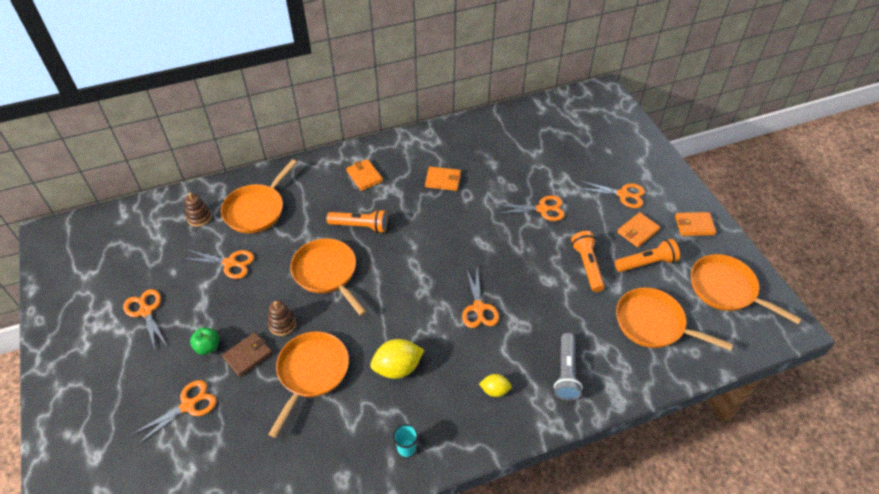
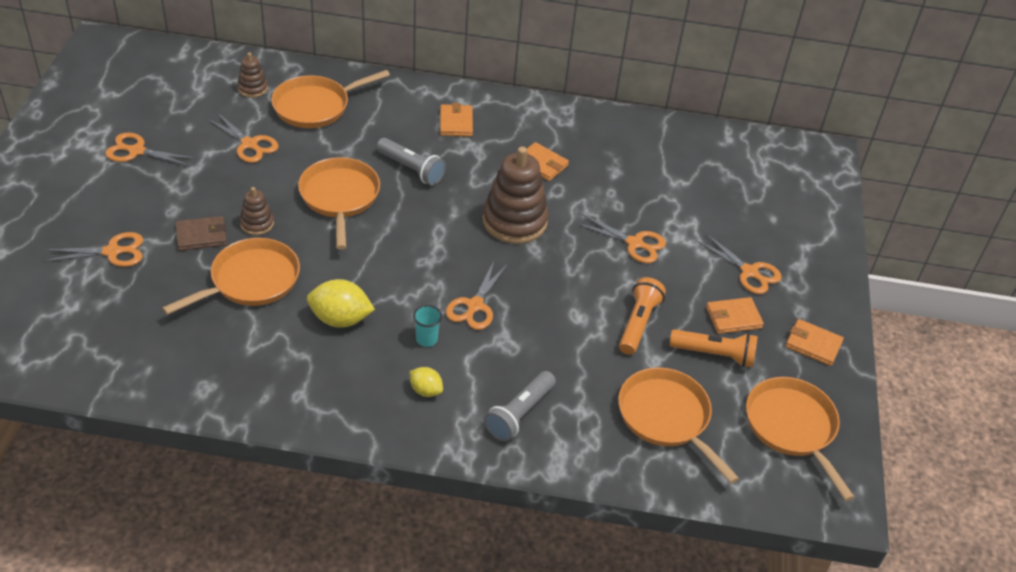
camera: 25 degrees right, 5 degrees down
(146, 311) = (137, 151): orange scissors -> orange scissors turned 75 degrees counterclockwise
(208, 347) = (169, 209): green apple -> none
(360, 226) = (411, 169): orange flashlight -> grey flashlight
(406, 448) = (289, 395): turquoise cup -> turquoise cup (426, 339)
(457, 231) = (514, 221): none -> brown stacking toy

